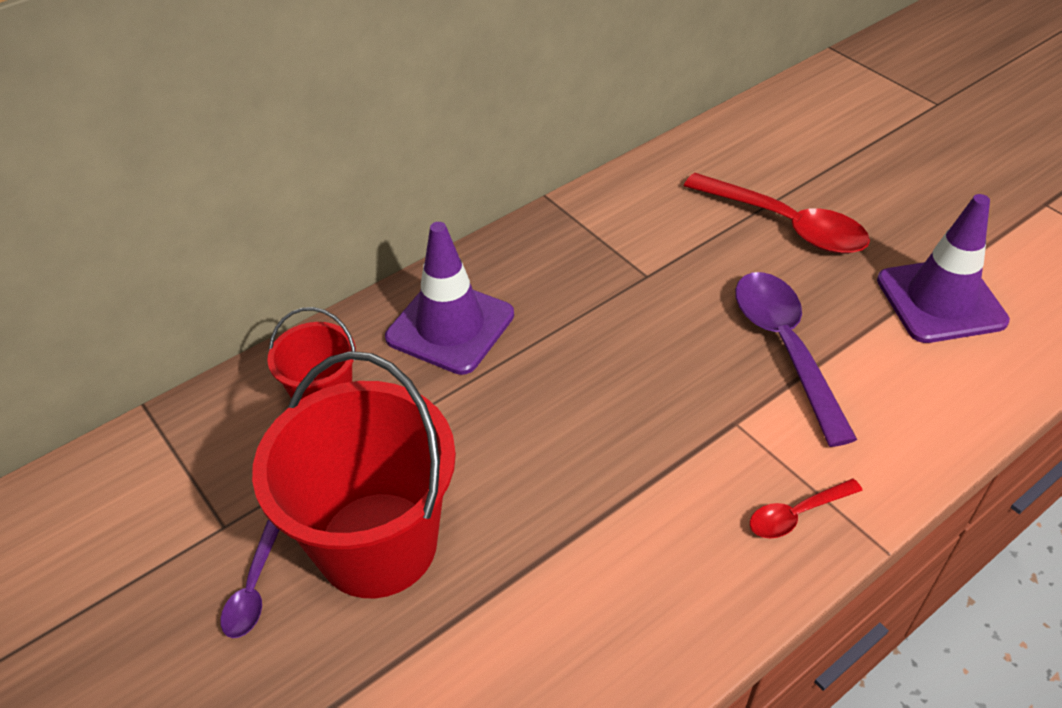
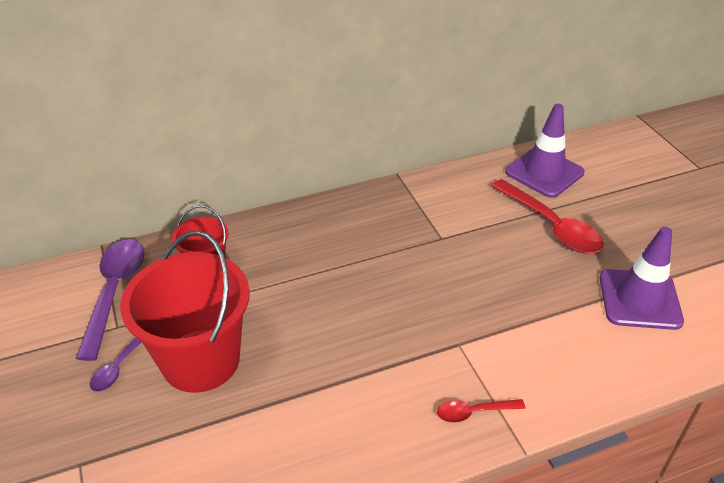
camera: 15 degrees right, 5 degrees down
(450, 326) = (301, 241): purple traffic cone -> purple traffic cone (544, 172)
(785, 348) = (514, 305): purple spoon -> purple spoon (114, 292)

